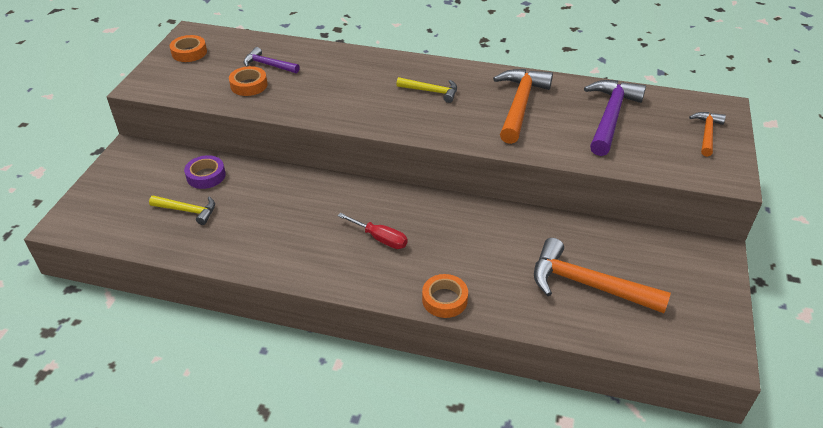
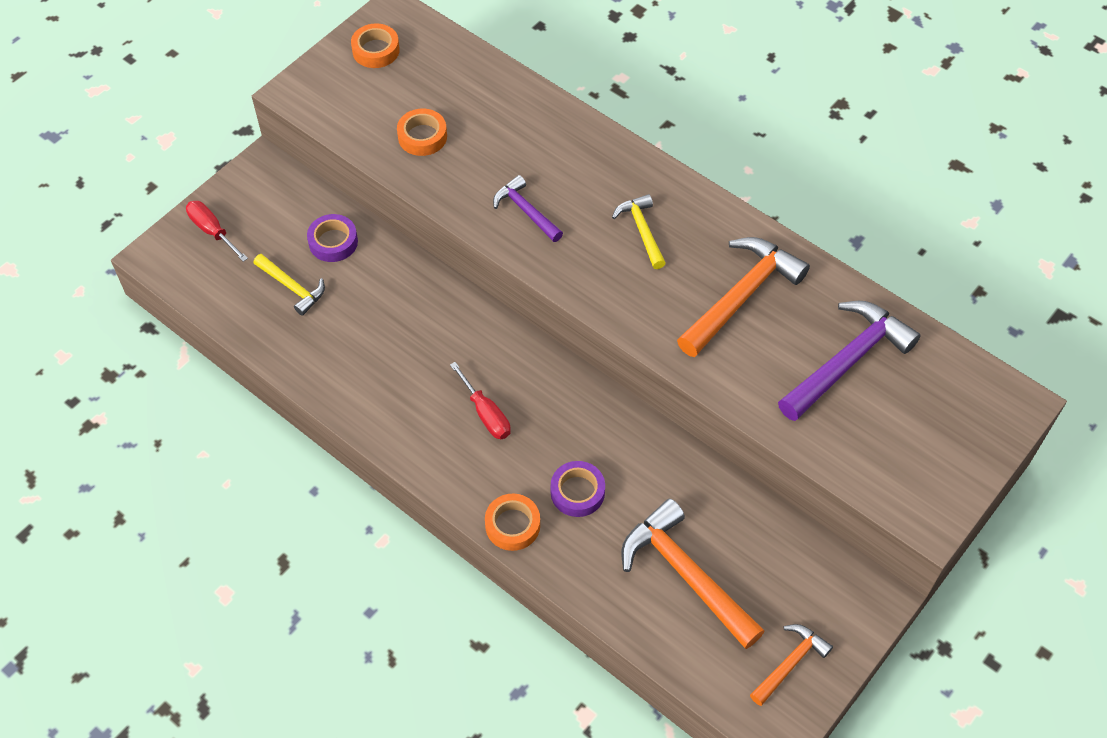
camera: 25 degrees right, 15 degrees up
(105, 196) = (212, 231): none -> red screwdriver
(268, 65) = (462, 108): purple hammer -> purple hammer (526, 211)
(431, 91) = (642, 230): yellow hammer -> yellow hammer turned 150 degrees counterclockwise
(477, 262) = (577, 492): none -> purple tape
(706, 133) = (956, 437): orange hammer -> orange hammer (790, 663)

